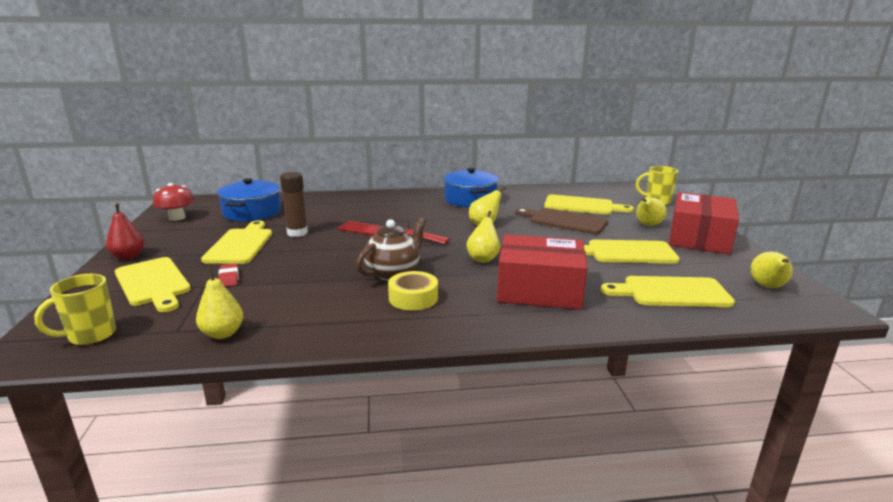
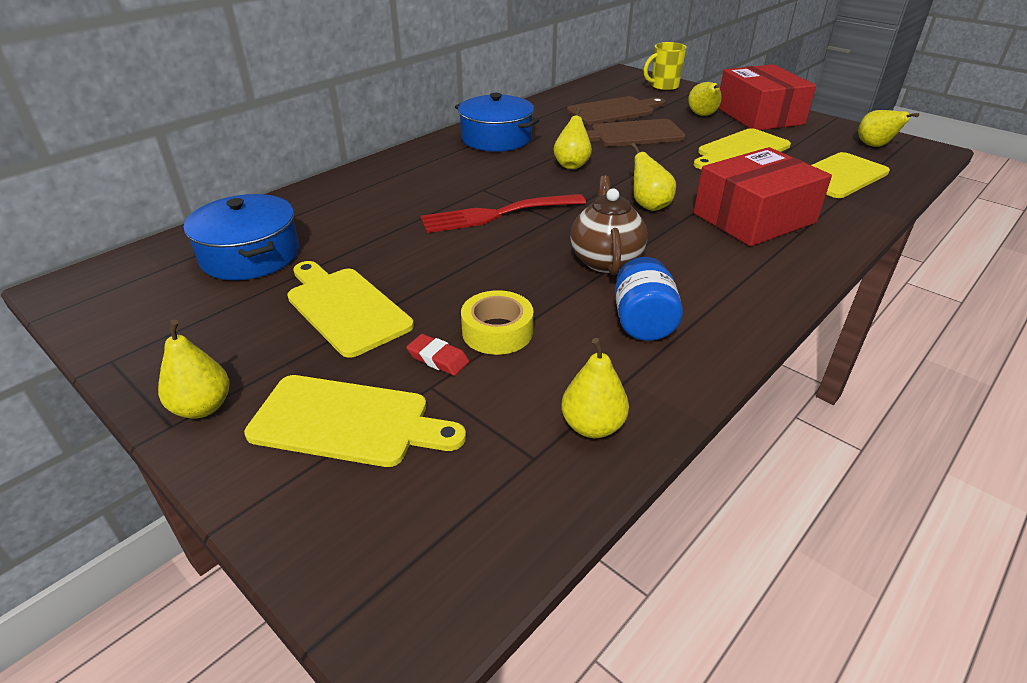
camera: 40 degrees left, 15 degrees up
(91, 336) = (439, 539): yellow mug -> none
(128, 256) = (202, 407): red pear -> yellow pear
(177, 218) = (136, 313): red mushroom -> none
(297, 233) = (386, 258): brown glue stick -> none
(345, 307) = (643, 322): none -> blue jar
(413, 298) = (679, 278): yellow tape -> yellow tape (497, 332)
(582, 206) = (614, 111): yellow cutting board -> brown cutting board

